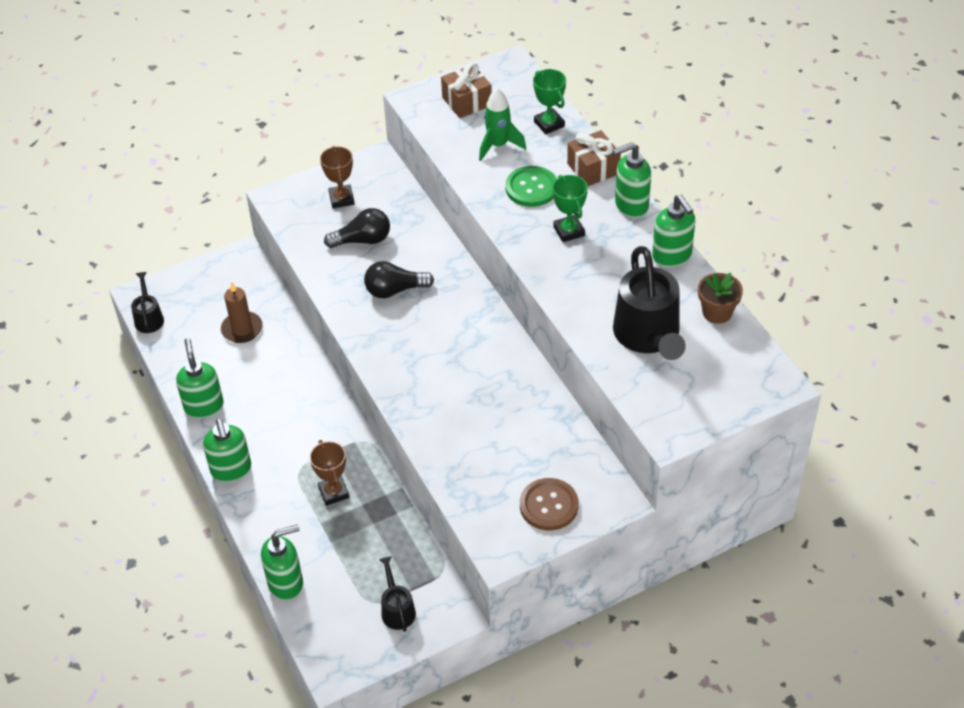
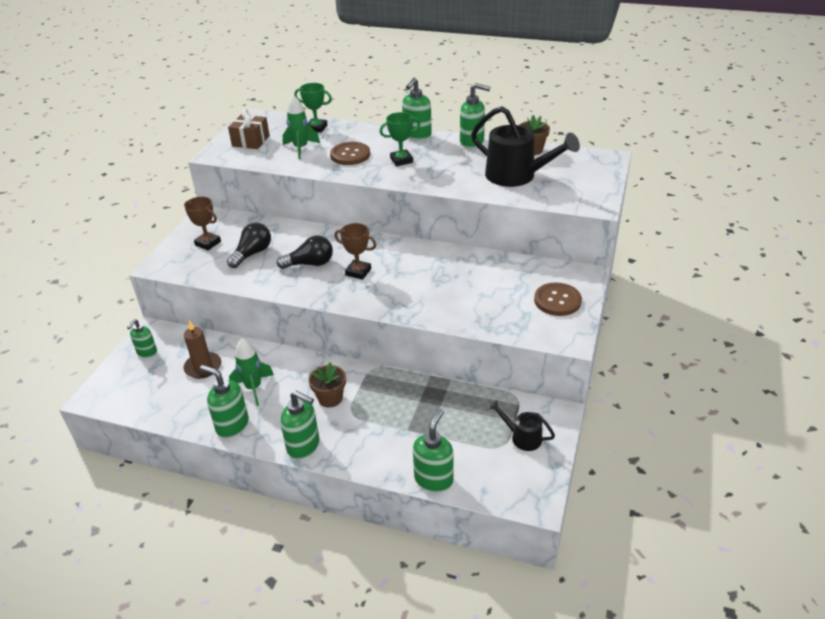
camera: 45 degrees left, 10 degrees down
(149, 318) = (117, 405): black watering can -> none
(218, 279) = (147, 352): none -> green soap dispenser
(256, 382) = (253, 388): none -> green rocket
(299, 442) = (330, 398): none -> brown flower pot
(334, 492) = (392, 408): brown trophy -> brown trophy (358, 272)
(395, 290) = (310, 264): black light bulb -> black light bulb turned 135 degrees counterclockwise
(531, 188) = (350, 155): green button -> brown button
(569, 231) = (401, 160): green trophy -> green trophy turned 45 degrees counterclockwise
(593, 169) = (372, 132): brown gift -> none

